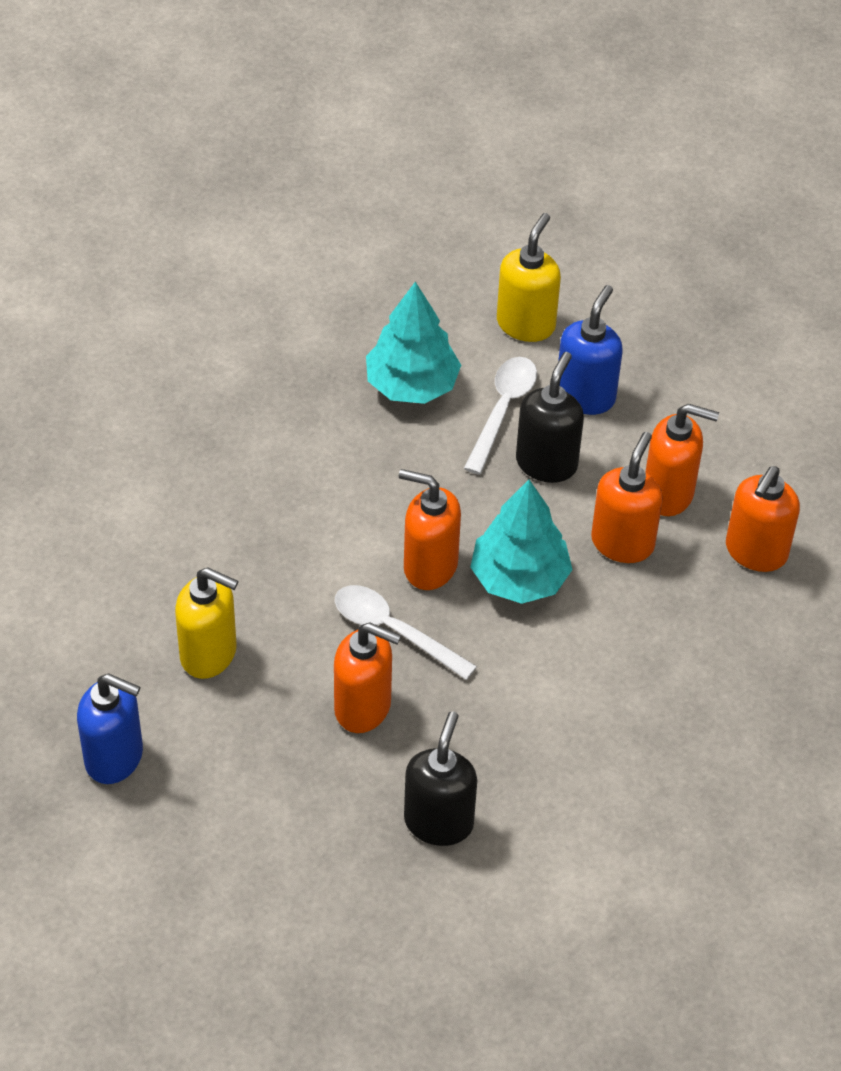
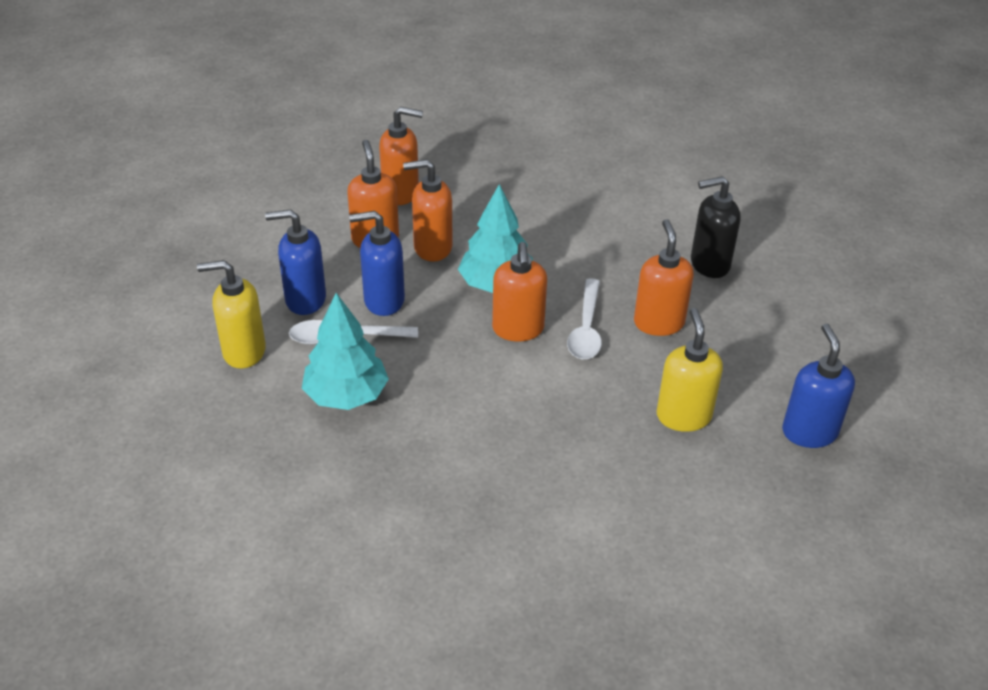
camera: 115 degrees left, 10 degrees down
(546, 463) = (383, 301): black soap dispenser -> blue soap dispenser

